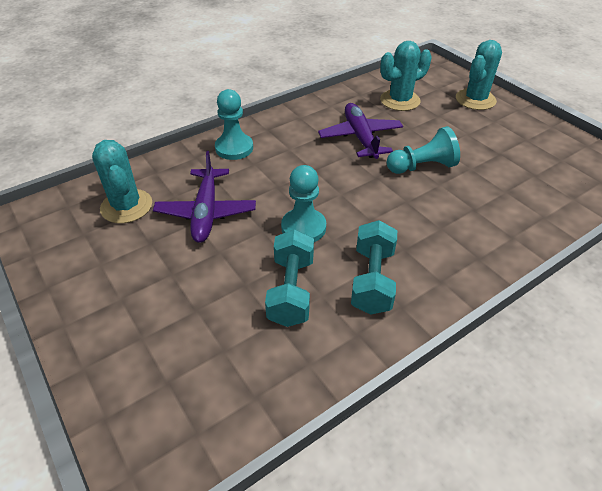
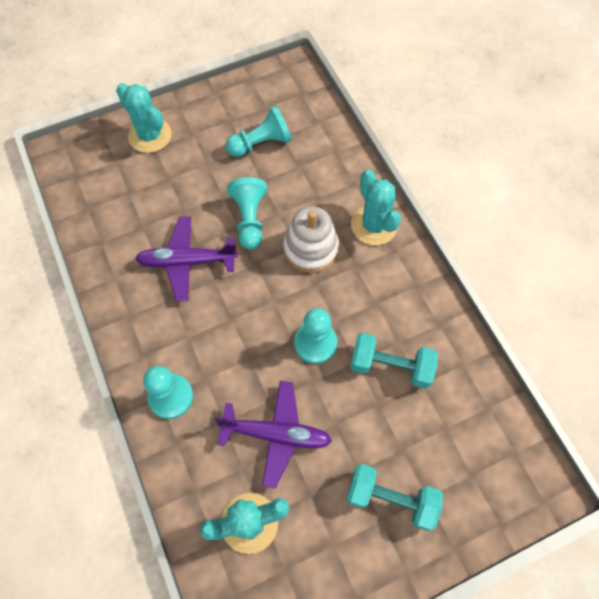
camera: 80 degrees left, 20 degrees up
(372, 280) = (387, 300): turquoise dumbbell -> turquoise dumbbell (391, 499)
(400, 100) = (128, 205): turquoise cactus -> turquoise cactus (374, 225)
(409, 212) = (311, 248): none -> white stacking toy
(514, 162) = (261, 143): none -> turquoise pawn

